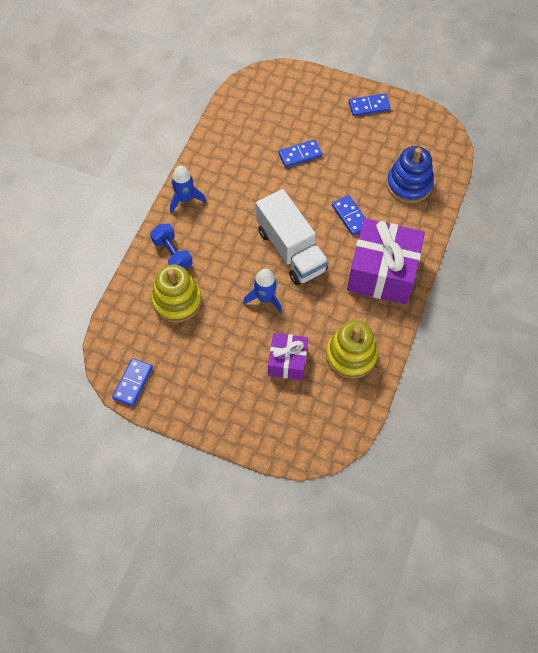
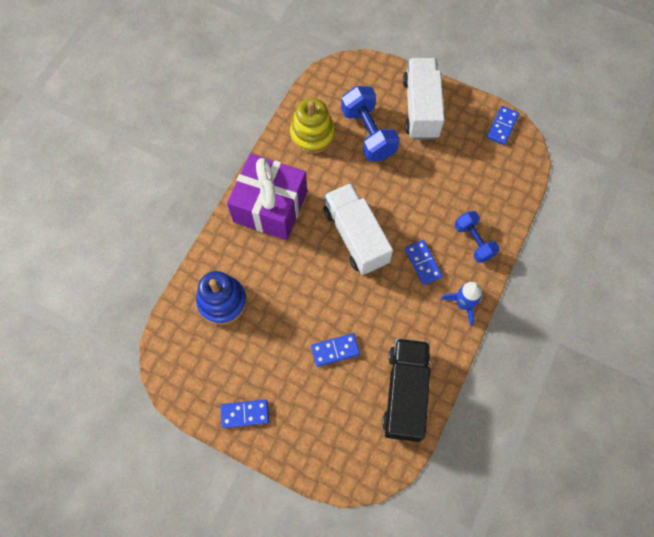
camera: 175 degrees left, 5 degrees up
(177, 301) = (467, 194): yellow stacking toy -> none
(228, 398) = (420, 108): none -> white truck
(237, 129) = (405, 393): none -> black truck
(265, 298) = (384, 191): blue rocket -> none
(287, 361) = (368, 133): purple gift -> blue dumbbell
(350, 216) = (291, 269): blue domino -> blue domino (423, 263)

